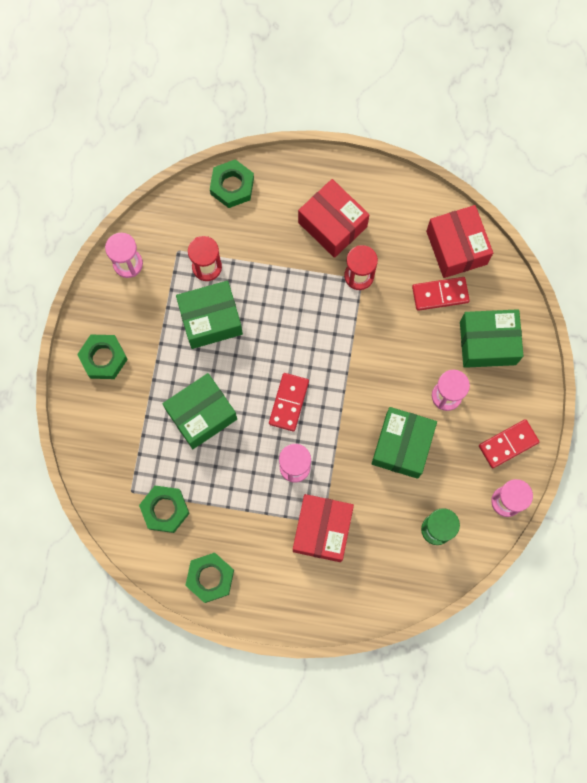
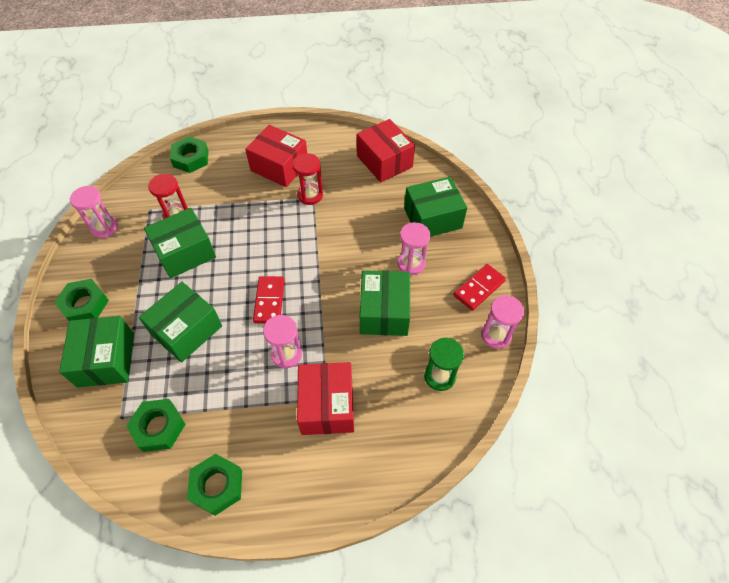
camera: 15 degrees left, 20 degrees down
(121, 427) = (106, 359): none -> green box
(440, 294) = (381, 194): red domino -> none

